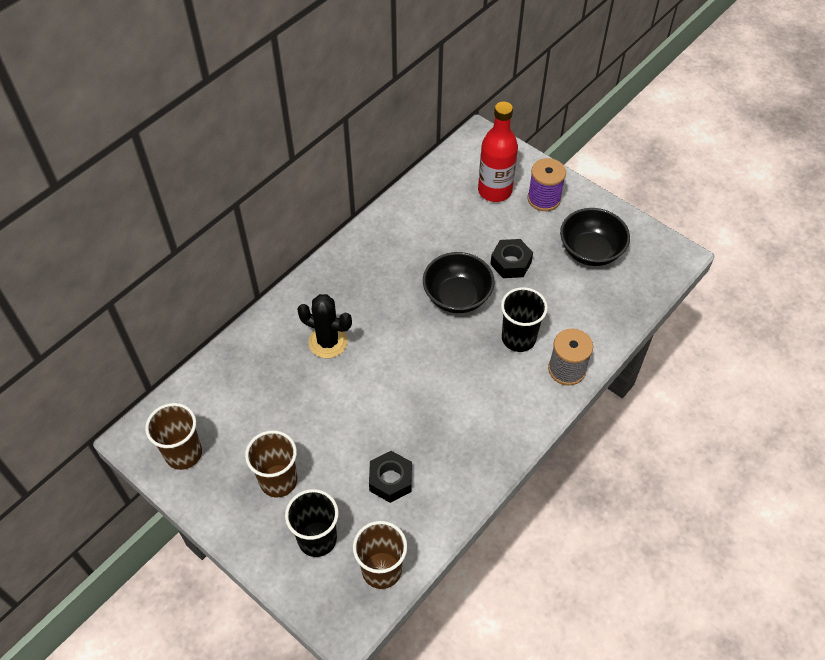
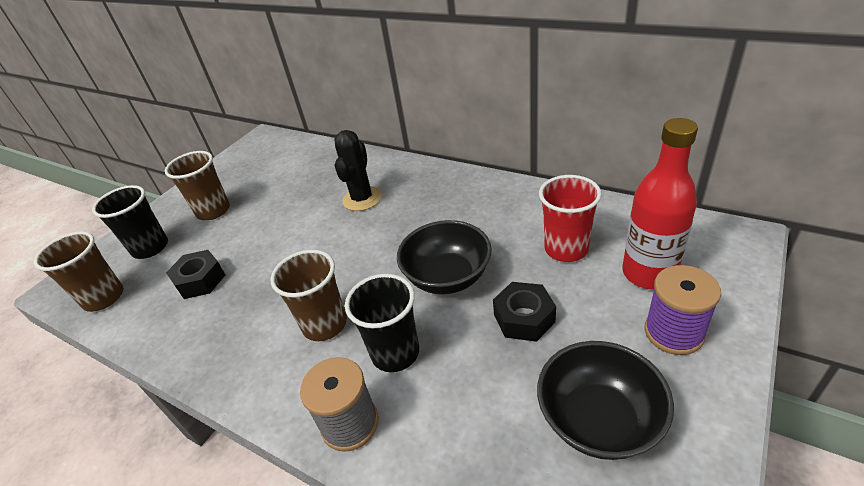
camera: 85 degrees right, 15 degrees down
(183, 453) = (246, 159): brown cup -> brown cup (325, 324)
(455, 223) = (566, 249): none -> red cup

